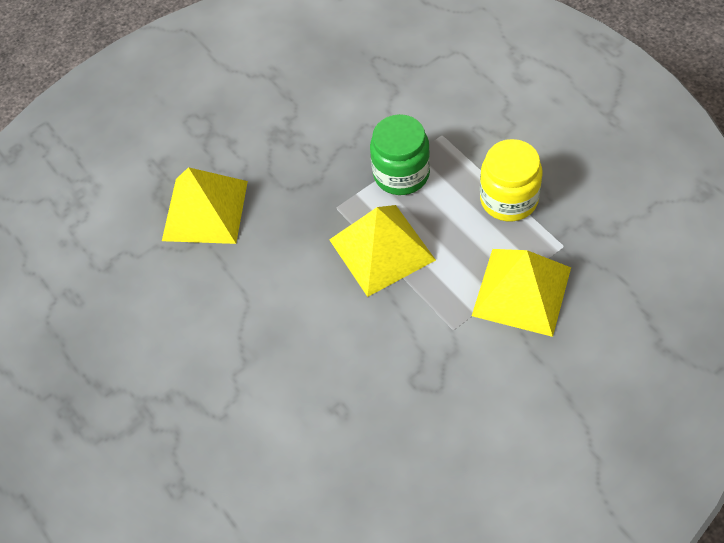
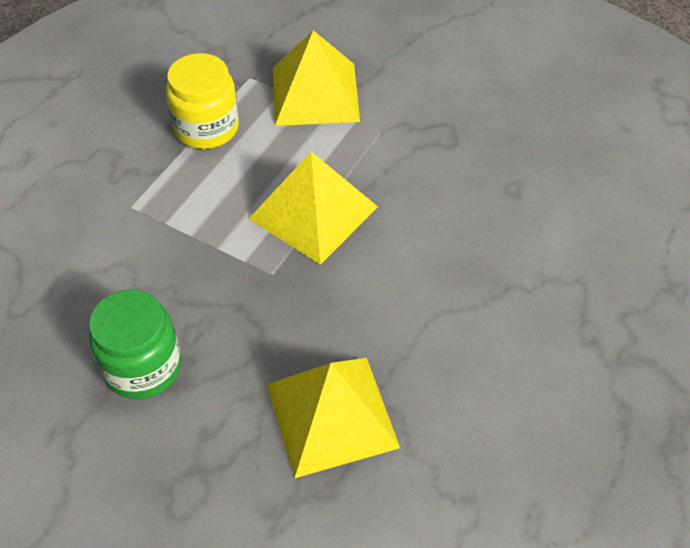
camera: 120 degrees left, 5 degrees down
(401, 174) = (202, 226): green jar -> green jar (143, 367)

